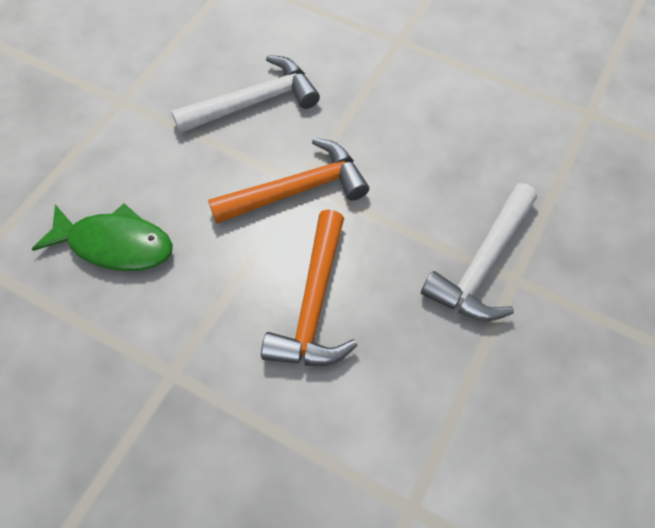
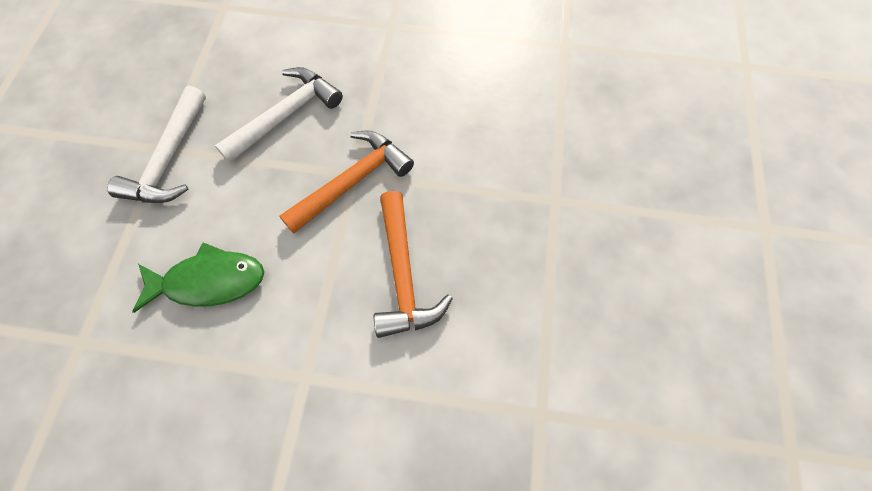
camera: 20 degrees left, 5 degrees up
(483, 264) = (526, 196): white hammer -> white hammer (169, 159)

